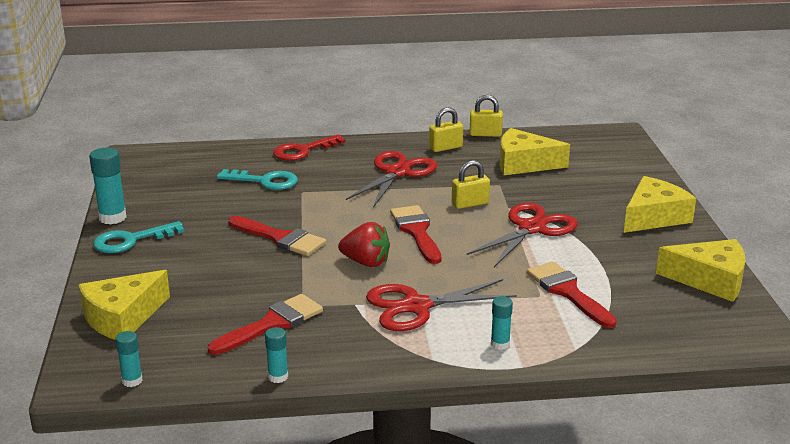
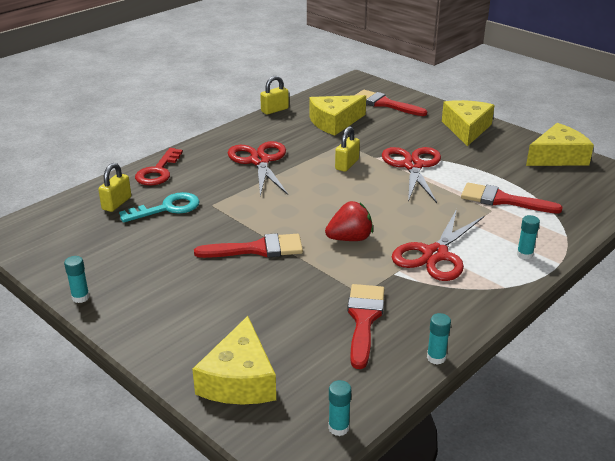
camera: 40 degrees left, 5 degrees up
(112, 218) = (80, 297): turquoise glue stick -> turquoise glue stick, size x0.59
(131, 240) = (133, 309): turquoise key -> none
(416, 231) = (345, 200): red brush -> red brush (384, 104)
(445, 147) = (263, 130): yellow padlock -> yellow padlock (117, 203)

